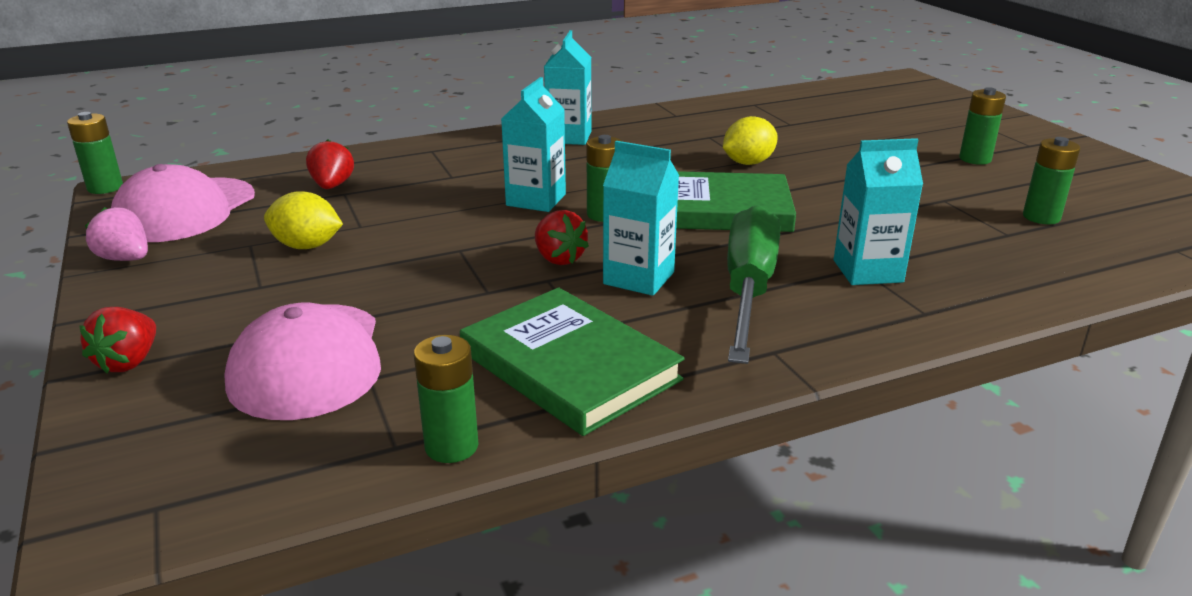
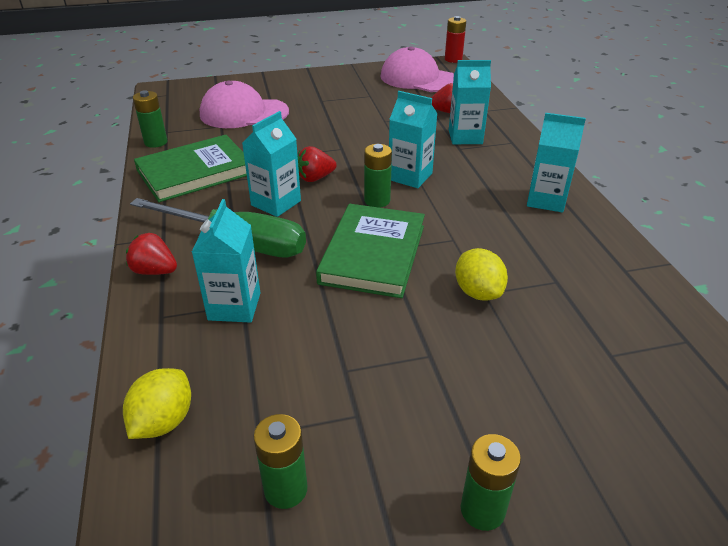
camera: 100 degrees right, 10 degrees up
(105, 188) = (453, 59): green battery -> red battery
(125, 259) = (363, 72): pink strawberry -> none
(129, 362) = (266, 82): red strawberry -> red strawberry (155, 271)
(307, 246) = (362, 108): yellow lemon -> yellow lemon (163, 421)
(418, 174) = (465, 137): none -> turquoise carton

